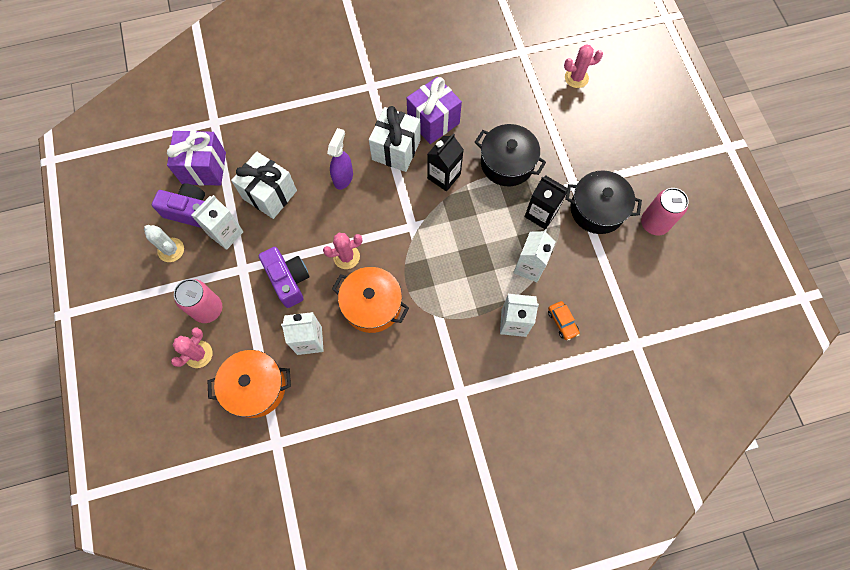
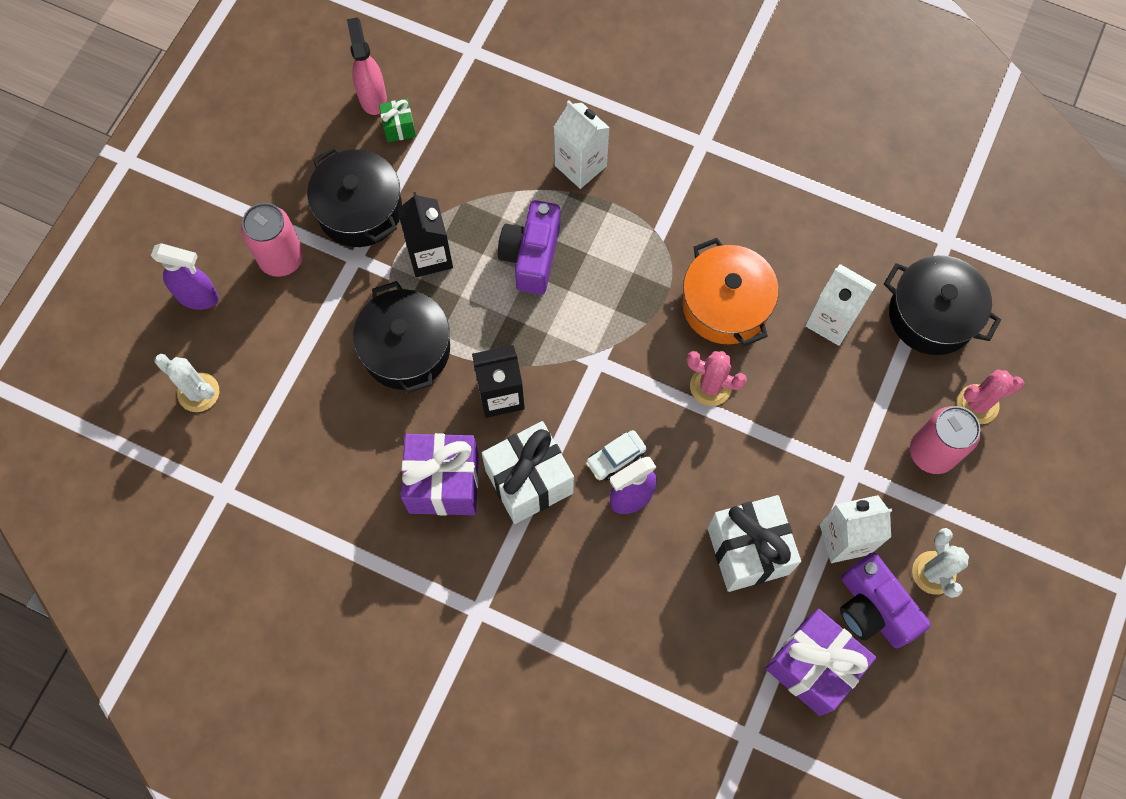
camera: 140 degrees left, 0 degrees up
(255, 387) = (931, 315): orange pot -> black pot
(288, 280) = (805, 412): purple camera -> purple camera (531, 256)
(365, 189) = (615, 458): none -> white car
(529, 266) = (504, 209): white carton -> none
(562, 322) = (527, 126): orange car -> none
(576, 78) = (198, 392): pink cactus -> white cactus
(623, 114) = (198, 296): none -> purple spray bottle
(625, 267) = (399, 128): none -> green gift
(654, 223) = (314, 146): pink can -> pink can (281, 258)
(656, 272) = (372, 97): none -> pink spray bottle

